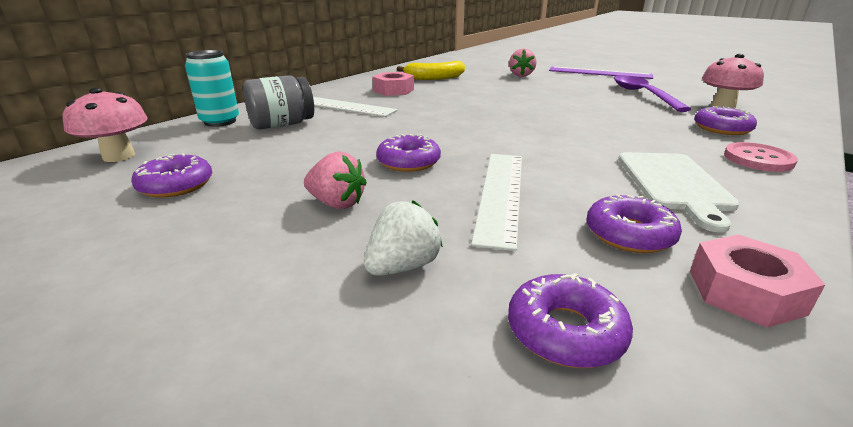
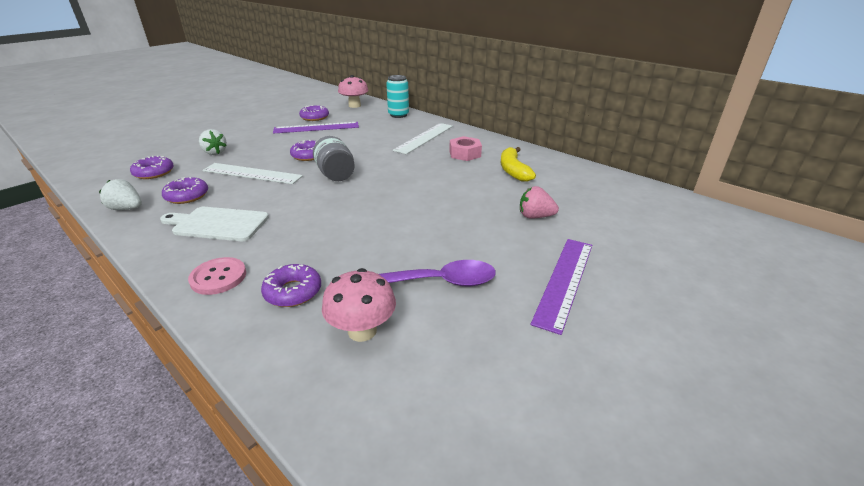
camera: 95 degrees right, 5 degrees up
(256, 174) = (316, 128): none -> purple ruler
(282, 125) = (387, 127): grey jar -> grey jar (336, 174)
(337, 203) = (273, 142): pink strawberry -> none
(745, 292) = (127, 209): pink nut -> white strawberry

